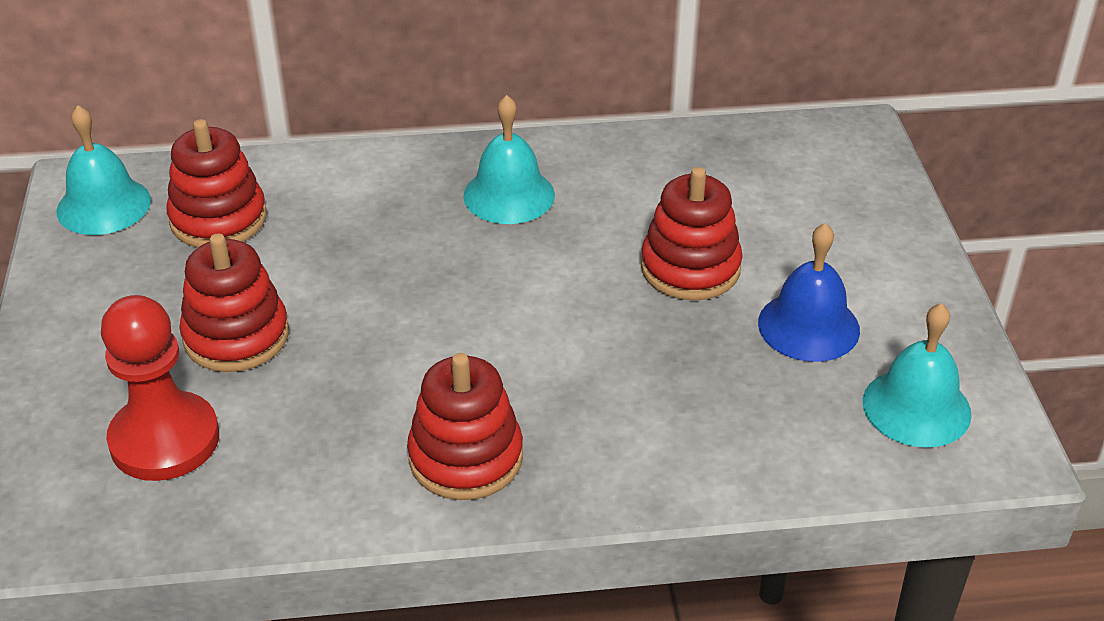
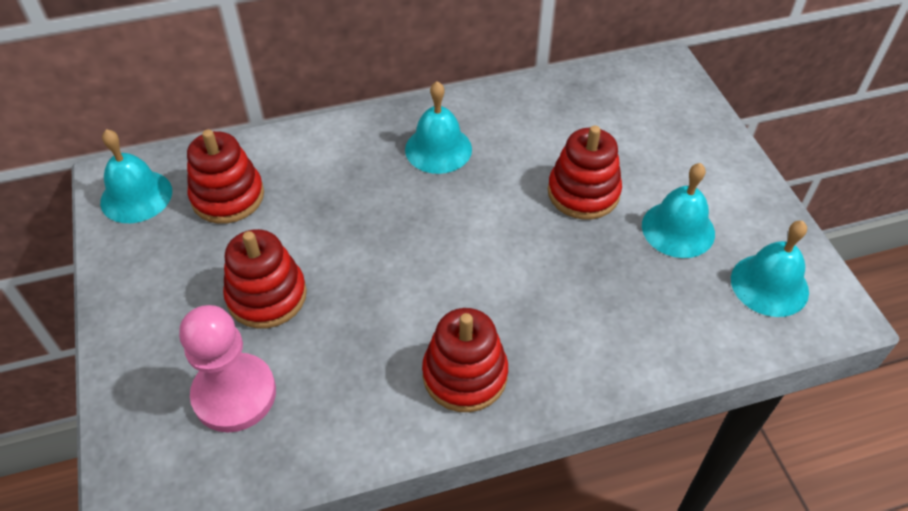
camera: 10 degrees left, 10 degrees up
(164, 440) = (234, 394): red pawn -> pink pawn
(808, 326) = (678, 229): blue bell -> turquoise bell

